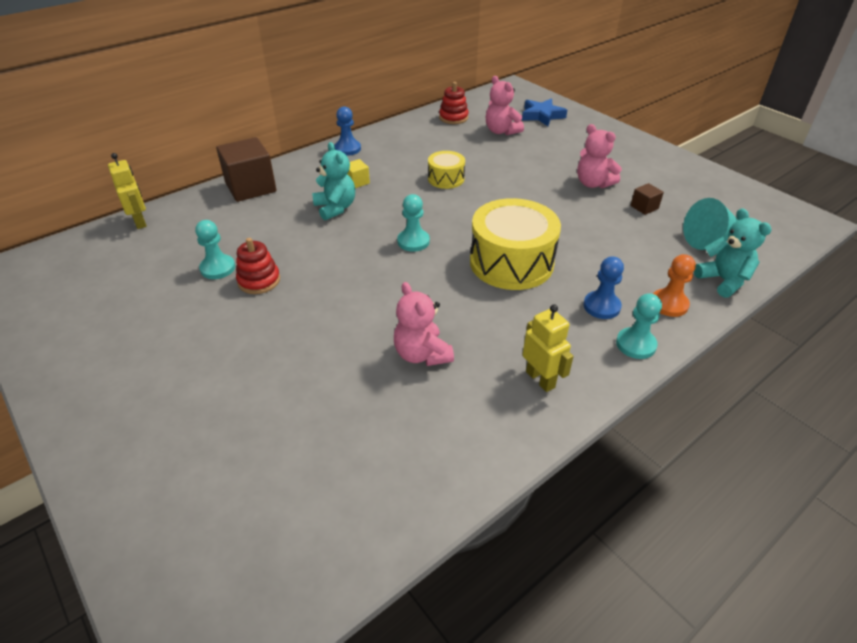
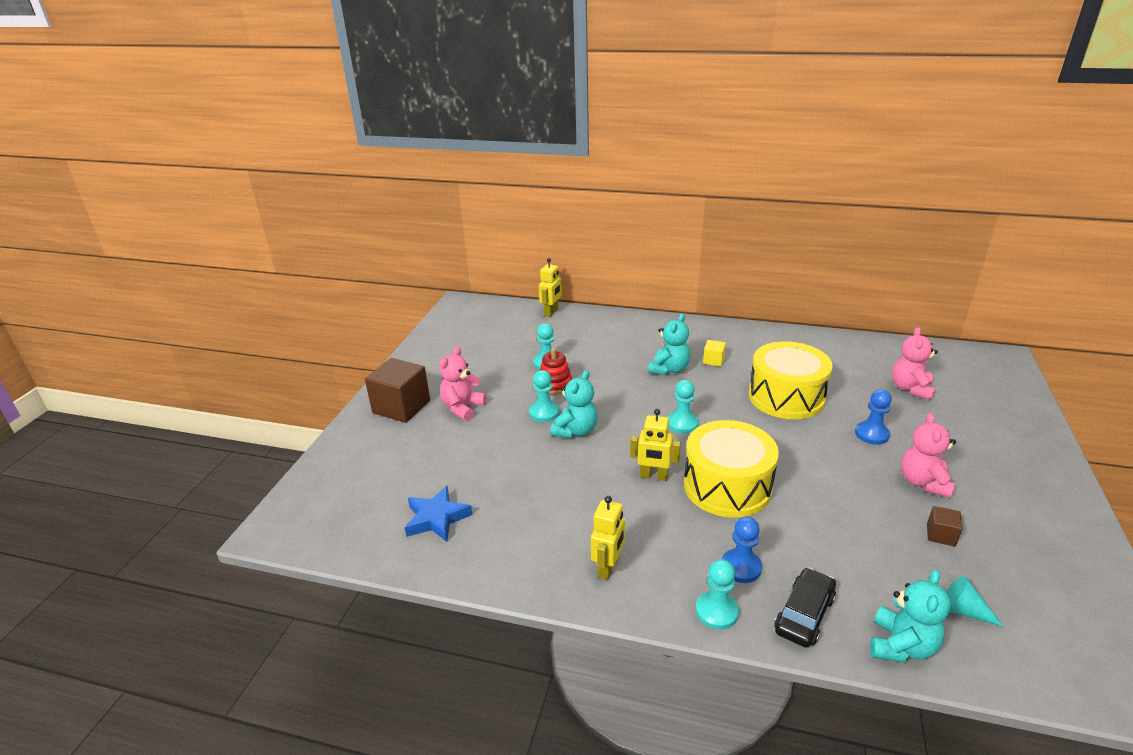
camera: 55 degrees right, 10 degrees down
(251, 187) = (639, 325): brown cube -> brown cube (401, 407)
(291, 310) = (544, 413): none -> turquoise pawn
(345, 304) = (575, 431): none -> turquoise teddy bear
(347, 149) = (747, 333): blue pawn -> blue pawn (871, 434)
(422, 354) = (567, 492): pink teddy bear -> pink teddy bear (462, 408)
(446, 179) = (786, 397): yellow drum -> yellow drum, size x1.92
(453, 117) = (882, 354): red stacking toy -> none
(459, 292) = (654, 476): none -> yellow robot
(542, 116) = (985, 398): blue star -> blue star (436, 518)
(669, 304) = (804, 614): orange pawn -> black car
(711, 240) = (963, 610): turquoise cone -> turquoise cone, size x0.60

